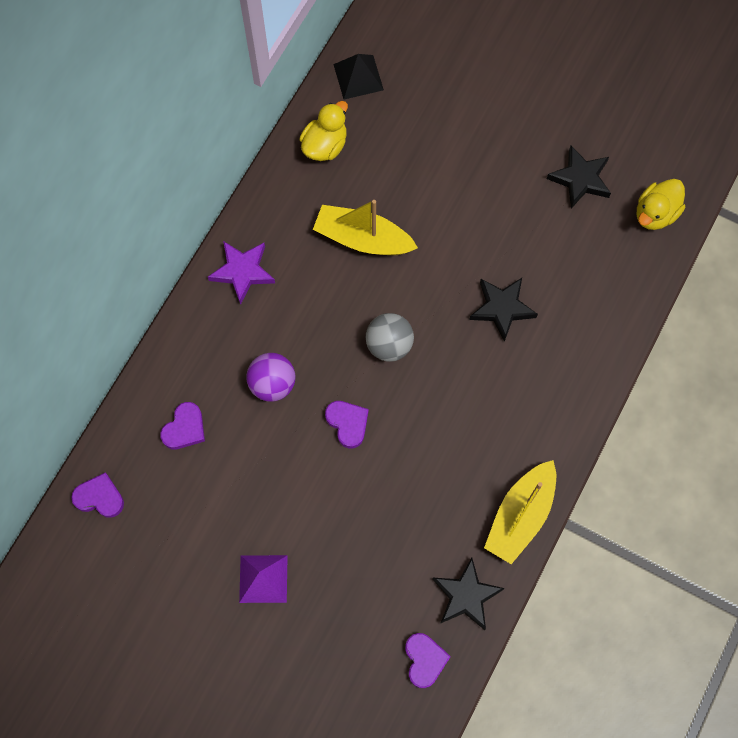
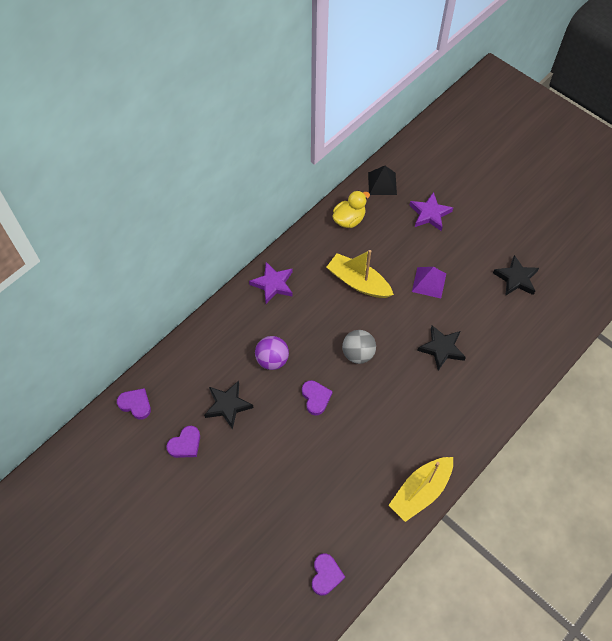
camera: 15 degrees right, 10 degrees down
(185, 428) = (205, 374): purple heart -> purple heart (185, 444)
(263, 578) = (228, 487): purple pyramid -> purple pyramid (429, 282)
(438, 109) = (429, 214): none -> purple star
(466, 596) = (367, 537): black star -> black star (228, 405)
(655, 213) = (563, 312): yellow duck -> none

